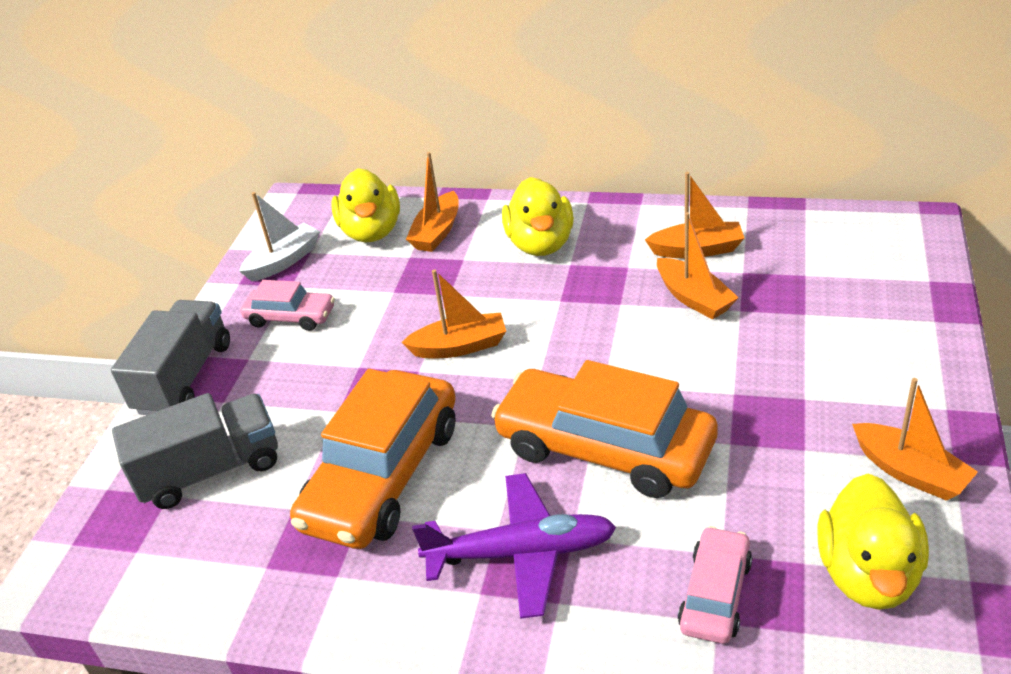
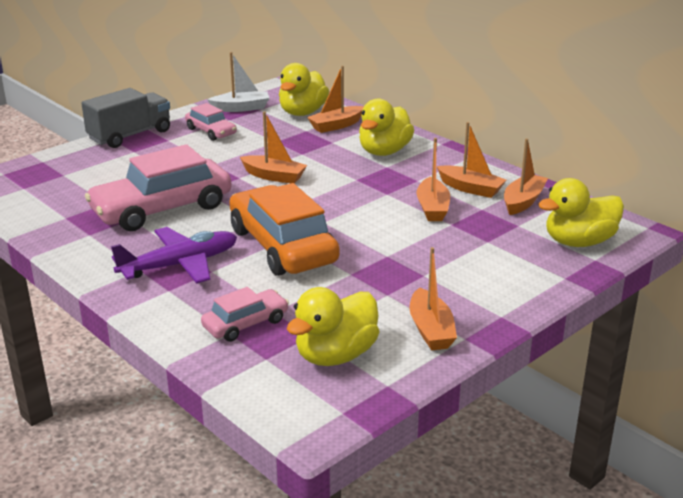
camera: 30 degrees right, 10 degrees down
(210, 470) = (92, 173): grey truck -> none
(382, 475) = (162, 208): orange car -> pink car
(520, 553) = (179, 265): purple plane -> purple plane turned 60 degrees counterclockwise
(769, 240) = (523, 201): none -> orange boat
(887, 266) = (579, 242): none -> yellow duck

